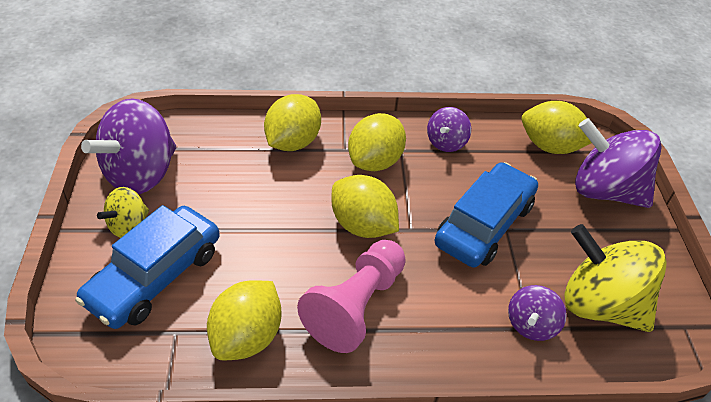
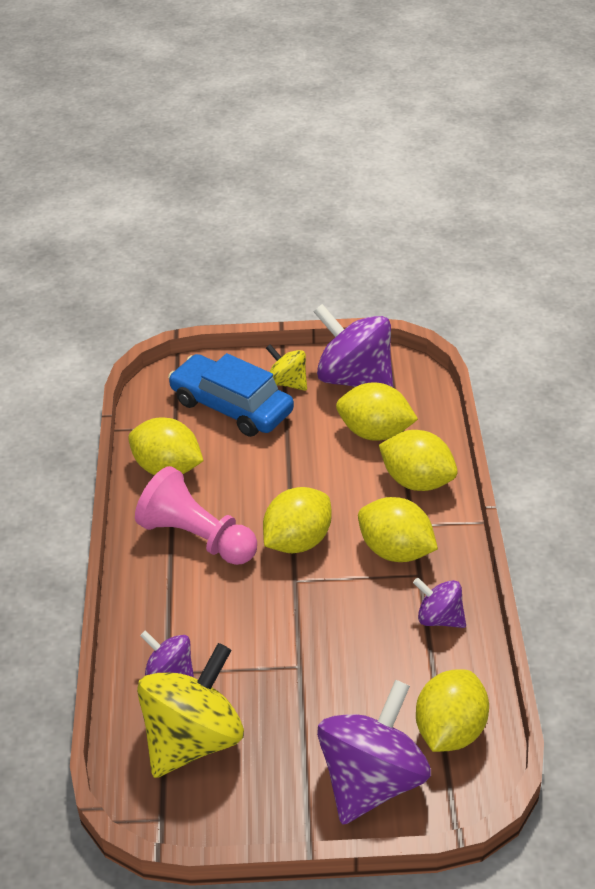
camera: 95 degrees right, 5 degrees down
(224, 164) = (375, 433): none -> yellow lemon
(484, 224) = (305, 645): blue car -> none

